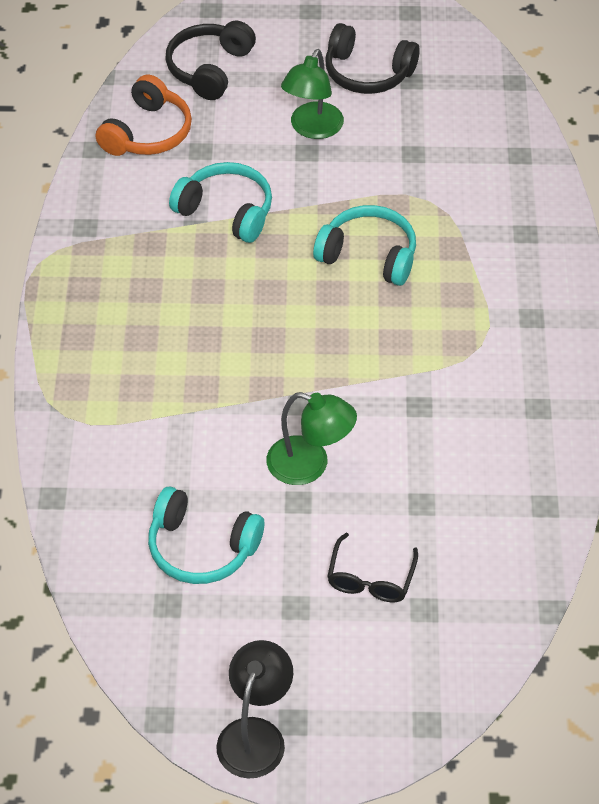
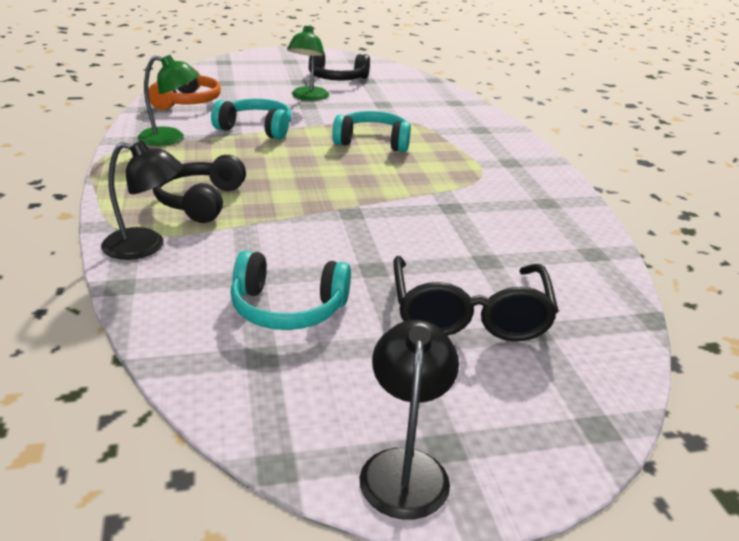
camera: 15 degrees left, 20 degrees down
(78, 440) = (146, 246): none -> black lamp
(210, 69) = (228, 79): black headphones -> black headphones (201, 201)
(310, 465) = (374, 246): green lamp -> green lamp (170, 139)
(370, 579) = (469, 314): black glasses -> black glasses, size x1.79

